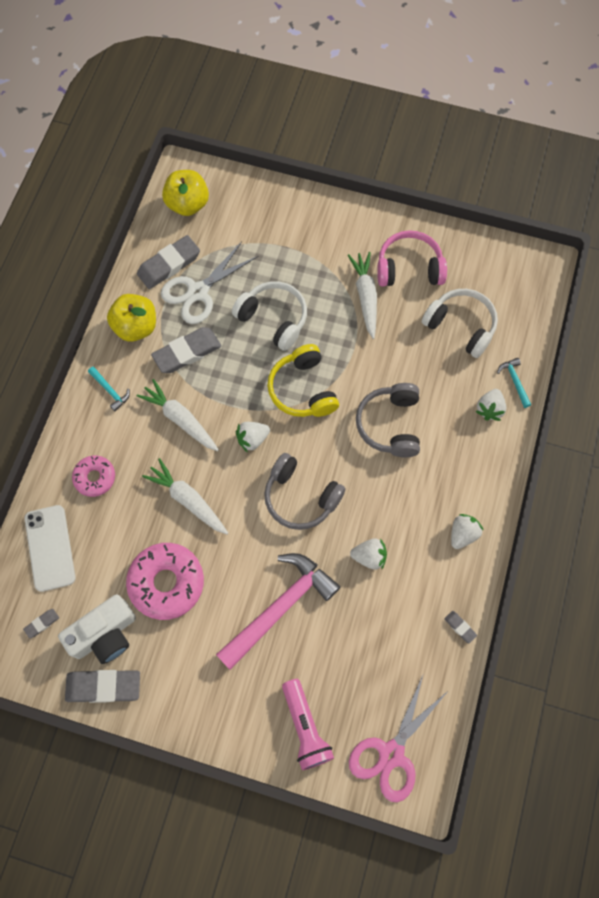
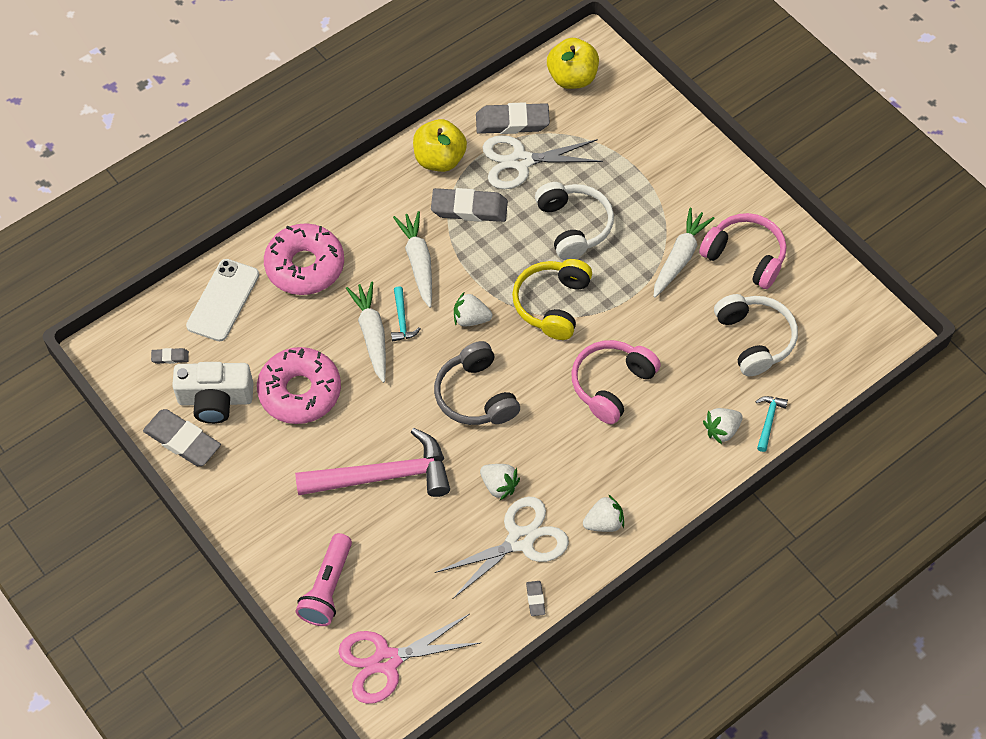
camera: 35 degrees right, 10 degrees down
(95, 478) = (305, 266): pink donut -> pink donut, size x1.73
(110, 391) = (374, 201): turquoise hammer -> turquoise hammer (402, 320)
(390, 424) = (611, 385): grey headphones -> pink headphones
(415, 588) = (520, 540): none -> white scissors

